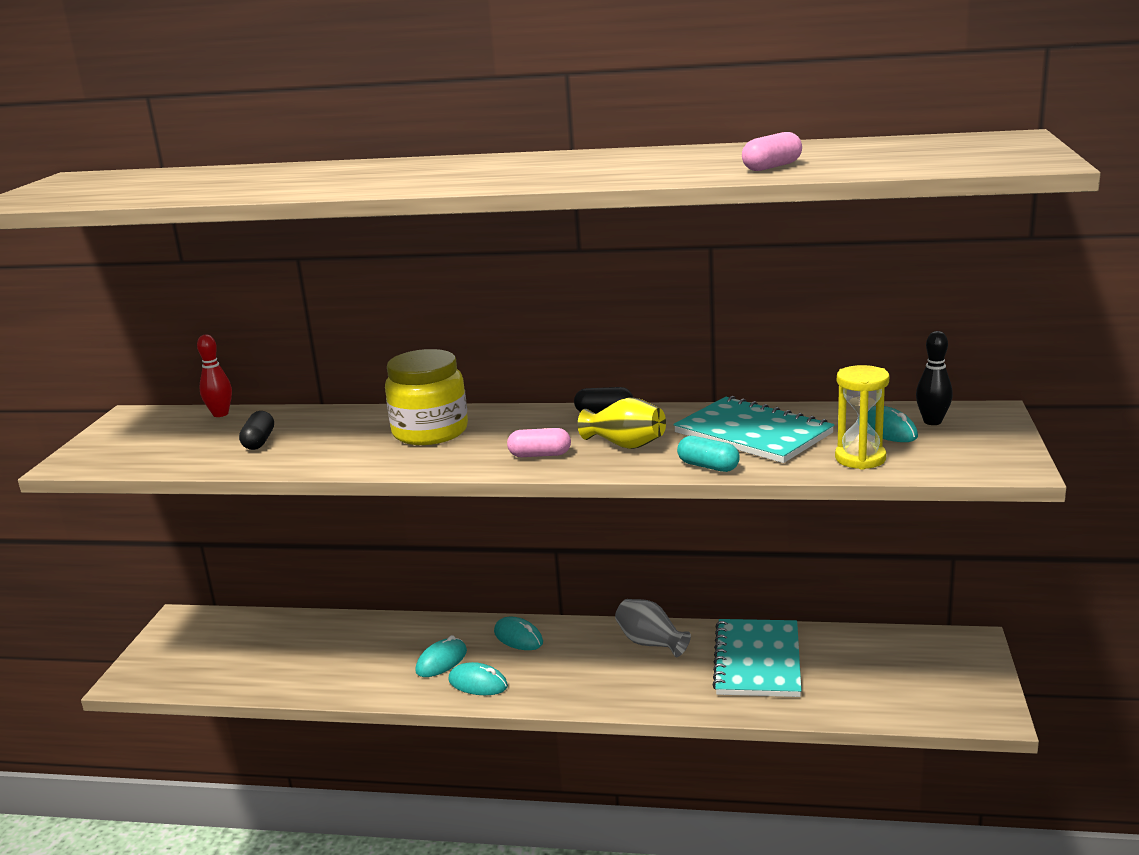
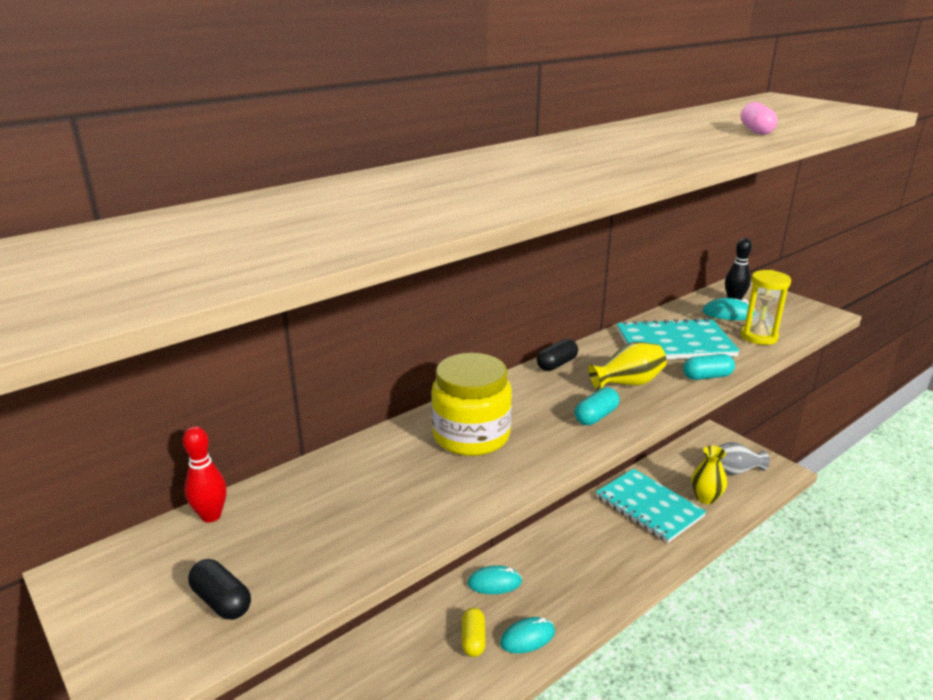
camera: 50 degrees left, 5 degrees up
(259, 441) = (331, 523): black capsule -> black capsule (222, 601)
(441, 661) = (473, 639): turquoise mouse -> yellow capsule
(540, 455) = (596, 416): pink capsule -> turquoise capsule
(650, 643) = (578, 532): grey vase -> grey vase (735, 470)
(836, 685) = (705, 498): none -> yellow vase

